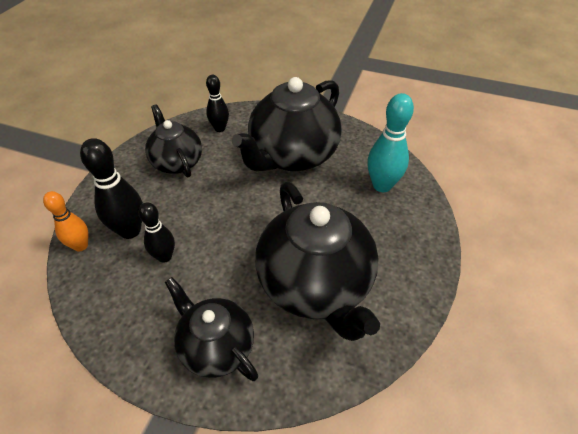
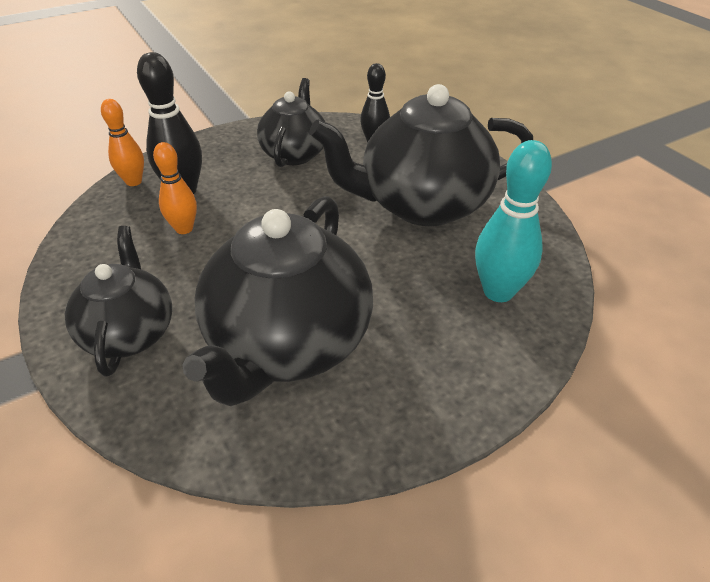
camera: 40 degrees right, 5 degrees down
(165, 257) = (184, 229): black bowling pin -> orange bowling pin

